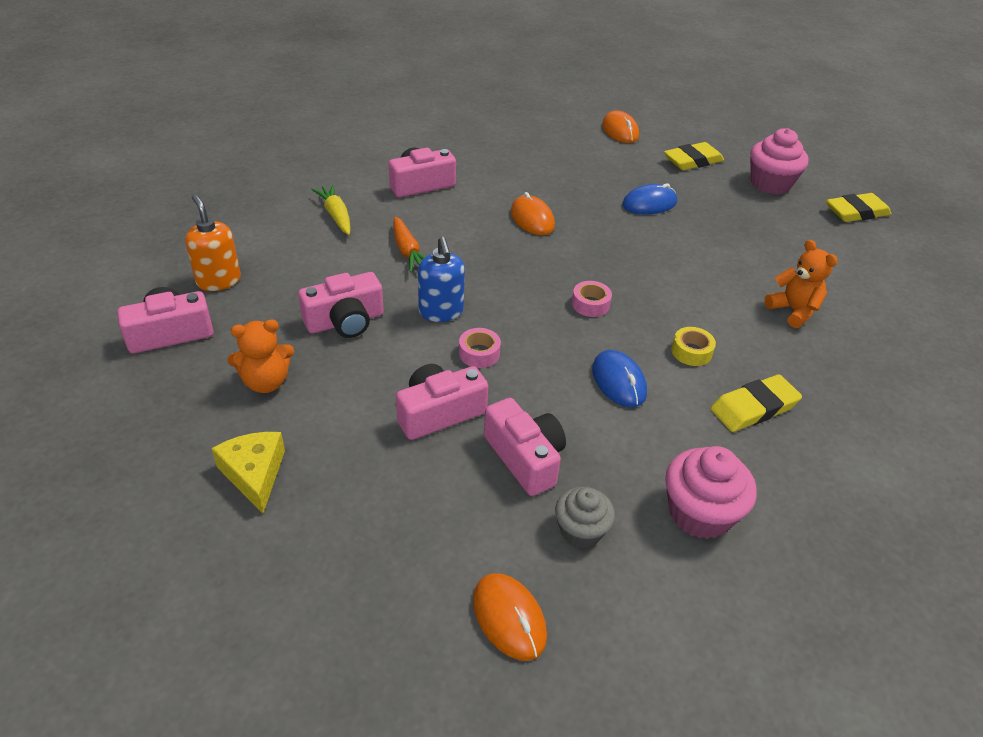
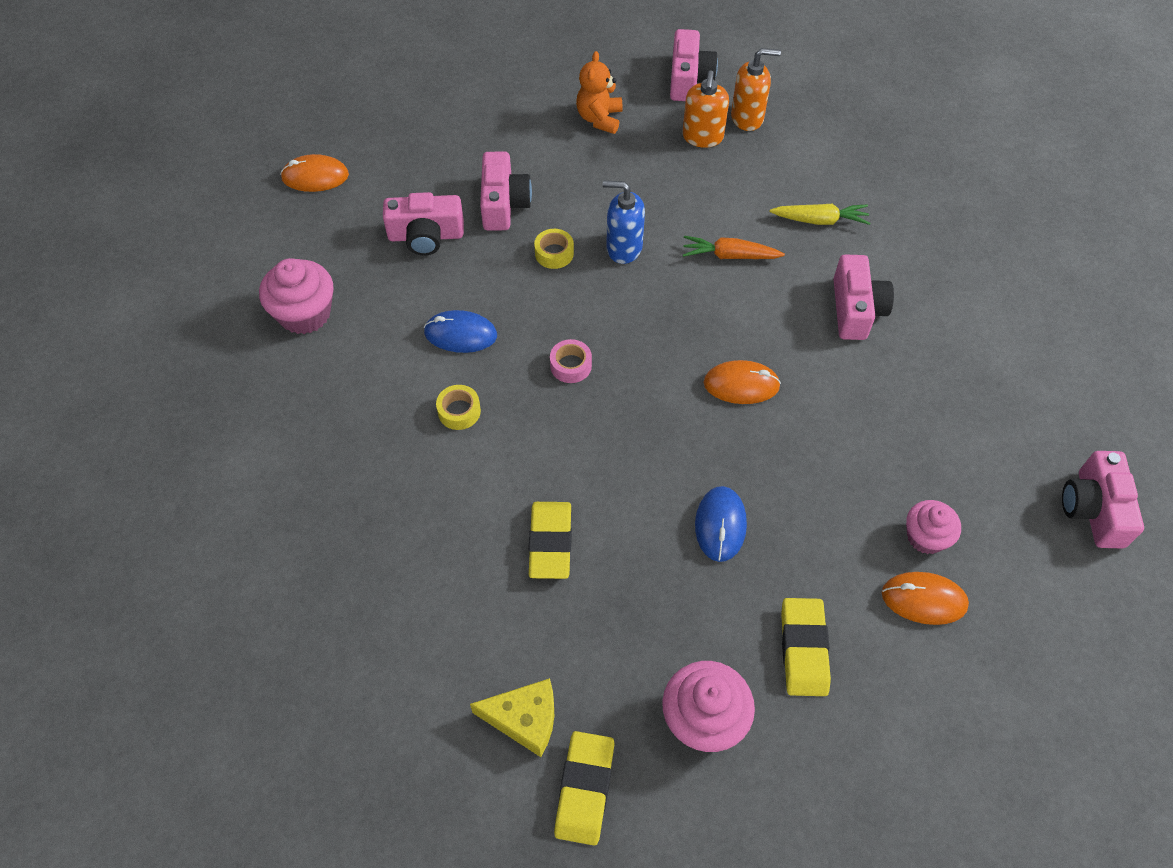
camera: 120 degrees right, 15 degrees up
(254, 474) = (511, 94): yellow cheese -> yellow cheese (524, 719)
(261, 301) = (702, 137): none -> orange soap dispenser
(345, 321) = (646, 181): pink camera -> pink camera (1093, 509)
(479, 353) = (554, 253): pink tape -> yellow tape
(580, 135) = (926, 537): none -> pink cupcake
(581, 530) = (344, 239): grey cupcake -> none
(753, 407) = (366, 417): yellow eraser -> yellow eraser (550, 542)
(793, 311) = (456, 546): orange teddy bear -> none

